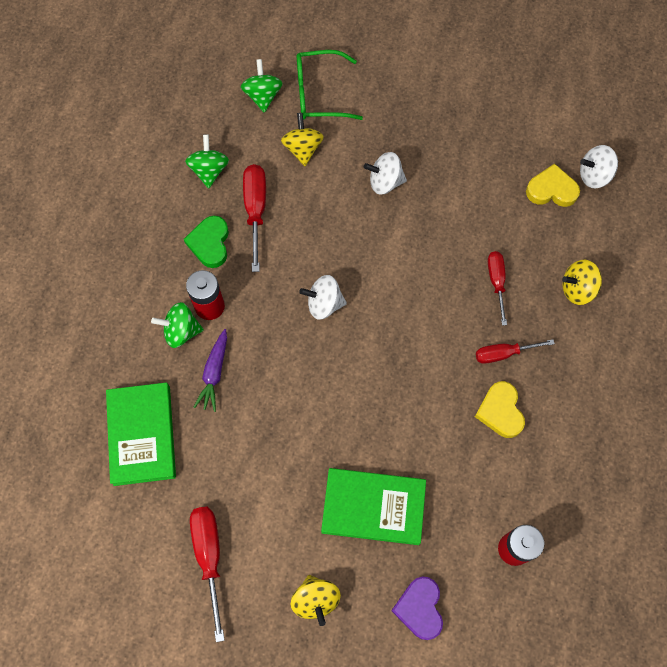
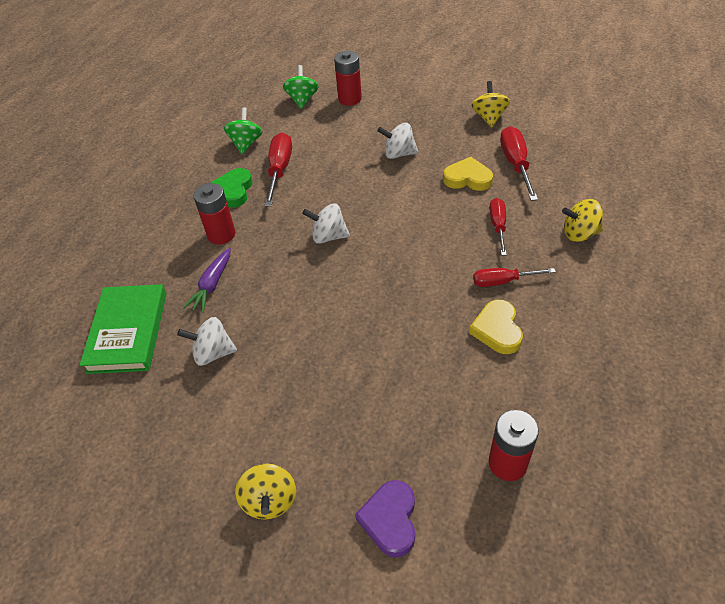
camera: 10 degrees right, 20 degrees down
(181, 331) = (190, 252): green spinning top -> none
(209, 556) = (163, 446): red screwdriver -> red screwdriver (515, 164)
(303, 148) = (329, 131): yellow spinning top -> yellow spinning top (489, 117)
(319, 93) = (350, 99): green glasses -> red battery
(373, 507) = (350, 410): green book -> none
(551, 190) = (553, 162): yellow heart -> yellow heart (467, 178)
(594, 175) = (594, 153): white spinning top -> white spinning top (213, 353)

